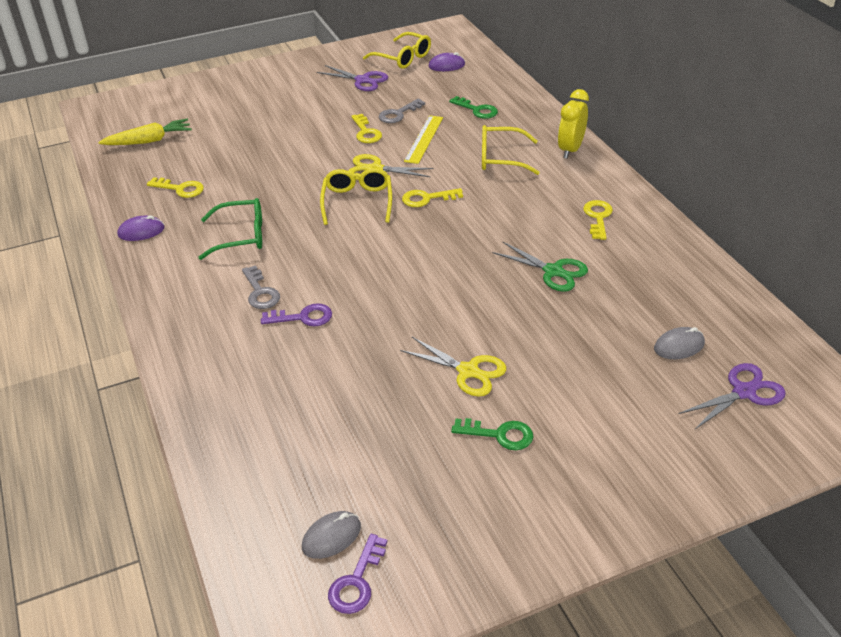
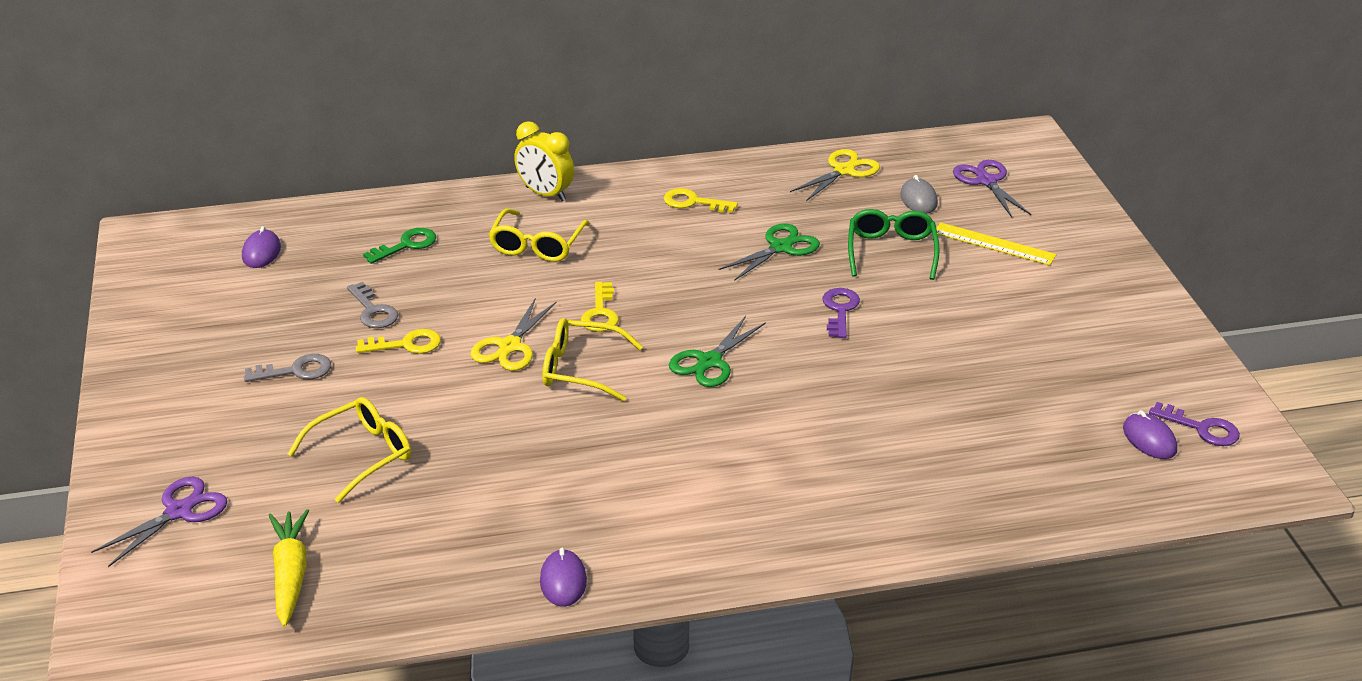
camera: 80 degrees left, 5 degrees down
(180, 189) = (463, 538): yellow key -> none
(241, 236) = (618, 478): green glasses -> green glasses (891, 251)
(260, 292) = (750, 467): grey key -> grey key (296, 371)
(303, 317) = (810, 434): purple key -> purple key (840, 310)
(331, 537) = (1149, 439): grey mouse -> purple mouse
(362, 80) = (248, 332): purple scissors -> purple scissors (179, 511)
(381, 256) = (709, 362): none -> green scissors
(403, 58) = (205, 287): yellow glasses -> yellow glasses (362, 455)
(424, 139) = (455, 297): yellow ruler -> yellow ruler (994, 244)
(468, 371) = (930, 326): yellow scissors -> yellow scissors (844, 171)
(499, 434) = (1024, 321): green key -> none

